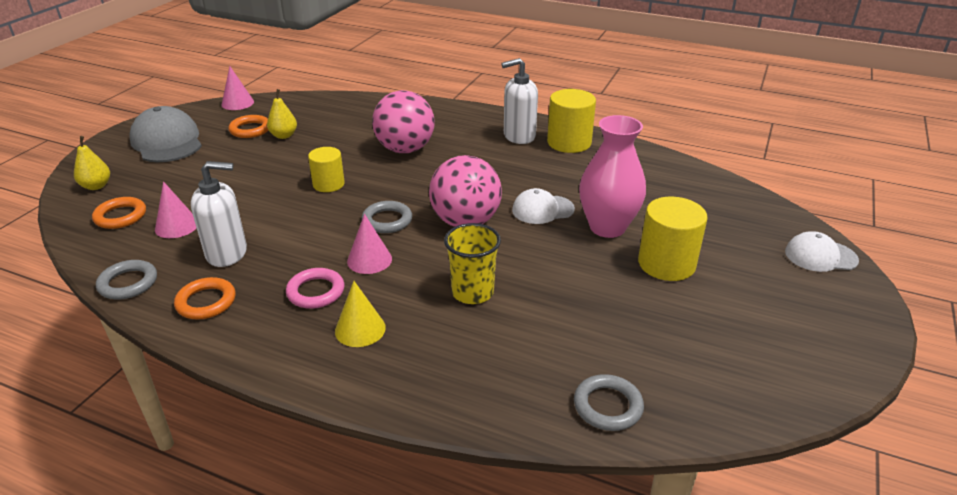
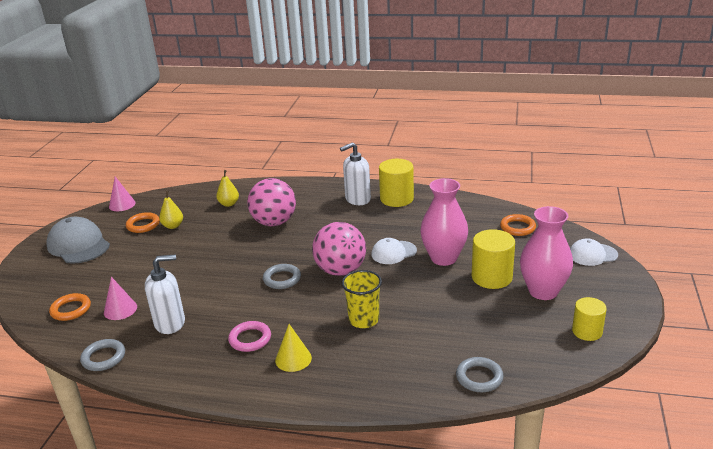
camera: 10 degrees left, 5 degrees down
(96, 186) = (38, 289): yellow pear -> yellow pear (229, 204)
(206, 302) = (171, 360): orange ring -> orange ring (517, 227)
(328, 184) = (225, 259): yellow cylinder -> yellow cylinder (587, 331)
(369, 260) = (280, 310): pink cone -> none
(735, 296) = (543, 291): none -> pink vase

